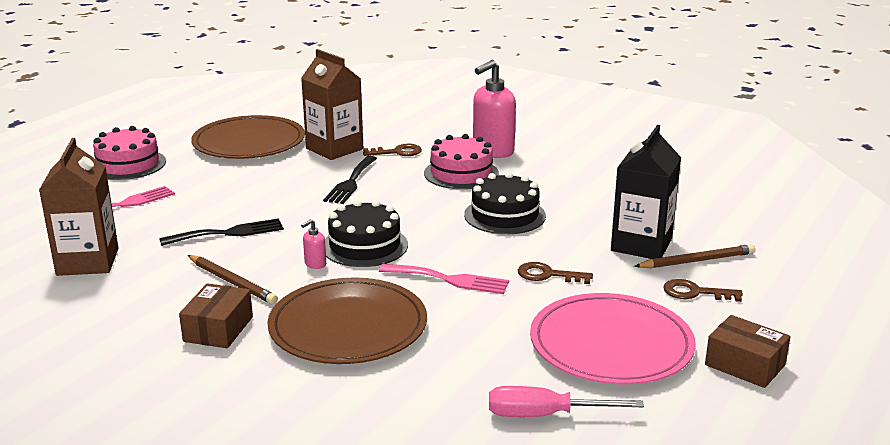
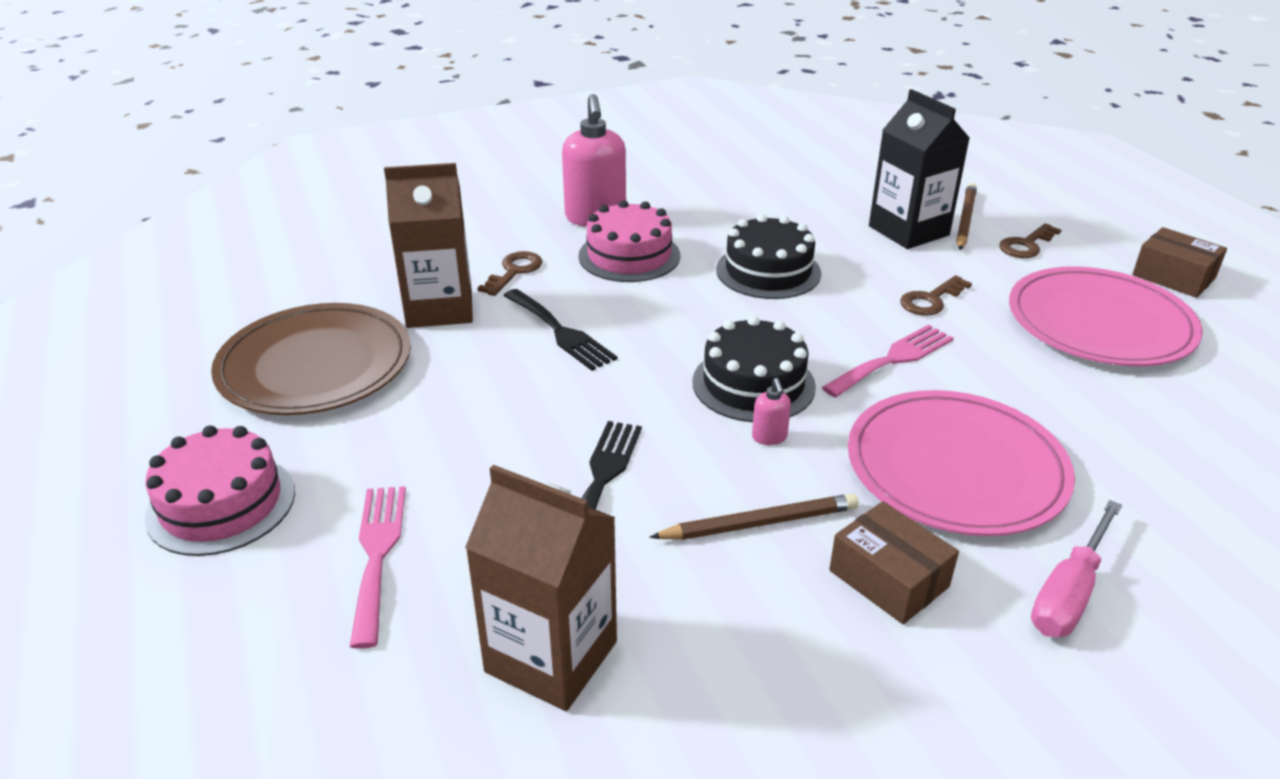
camera: 55 degrees left, 10 degrees up
(348, 326) = (956, 468): brown plate -> pink plate
(544, 415) = (1220, 410): pink screwdriver -> pink screwdriver (1069, 593)
(745, 365) = (1173, 277): brown box -> brown box turned 60 degrees clockwise

